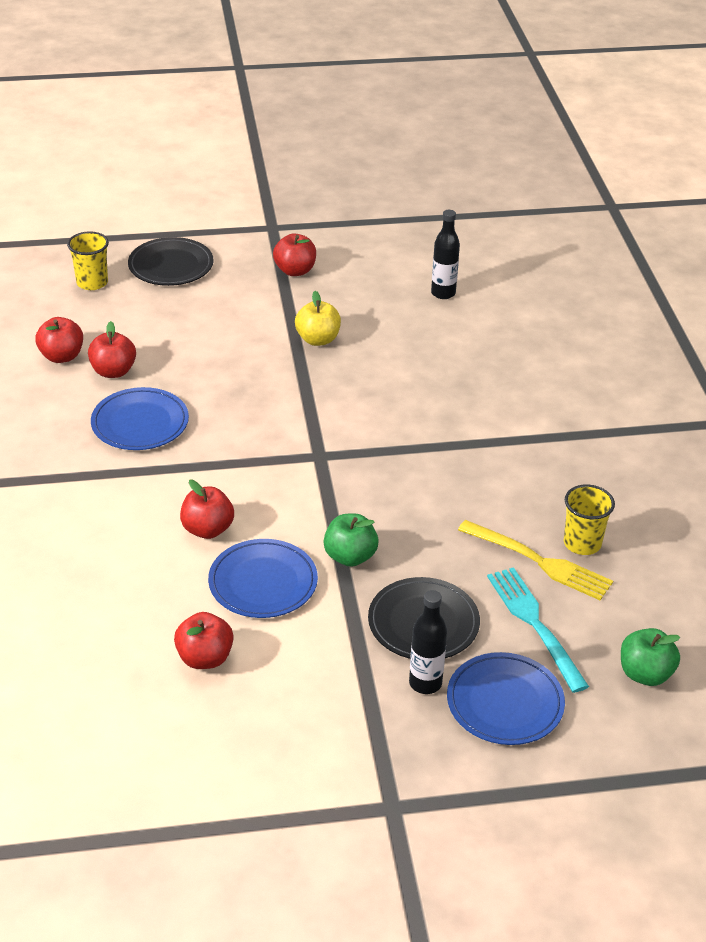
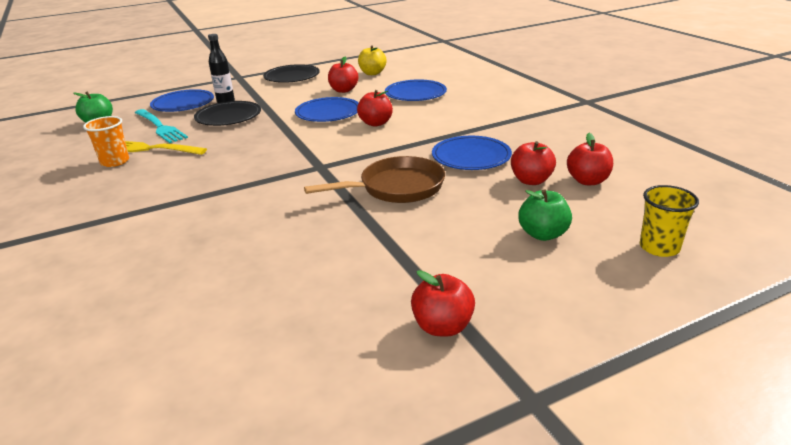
camera: 165 degrees right, 10 degrees down
(95, 601) = (415, 94): none -> blue plate
(171, 266) = (603, 291): black plate -> black plate (292, 77)
(252, 399) = (396, 188): none -> brown pan
(318, 339) = (364, 247): yellow apple -> yellow apple (372, 73)
(350, 556) = (279, 129): green apple -> green apple (543, 234)
(443, 293) = (222, 345): black bottle -> none
(582, 543) = (115, 162): yellow cup -> orange cup

